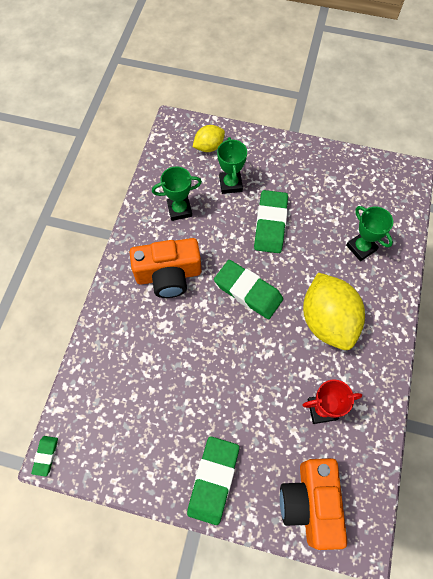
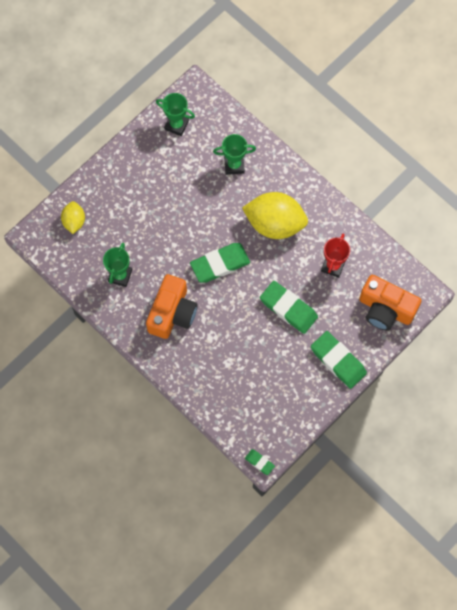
camera: 60 degrees left, 5 degrees up
(230, 184) = (121, 225): green trophy -> green trophy (176, 125)
(270, 224) = (175, 216): green eraser -> green eraser (288, 308)

